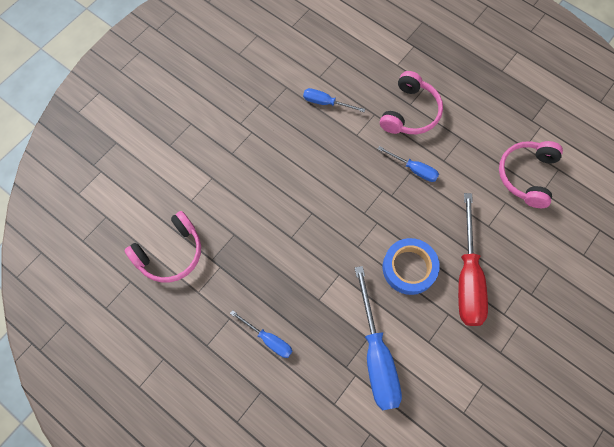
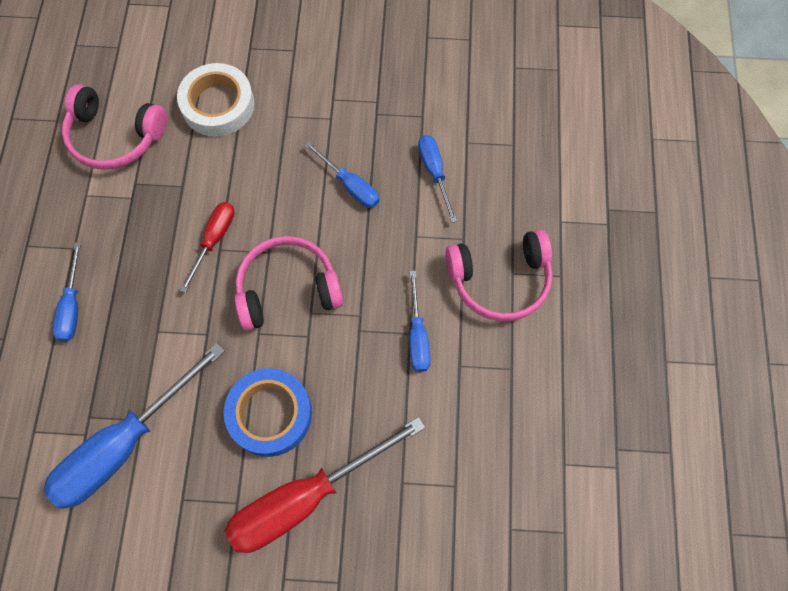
camera: 55 degrees right, 0 degrees up
(195, 184) = (218, 105): none -> white tape
(283, 237) = (214, 240): none -> red screwdriver
(302, 147) = (350, 185): none -> blue screwdriver
(526, 175) = (519, 491): pink headphones -> pink headphones (287, 288)

